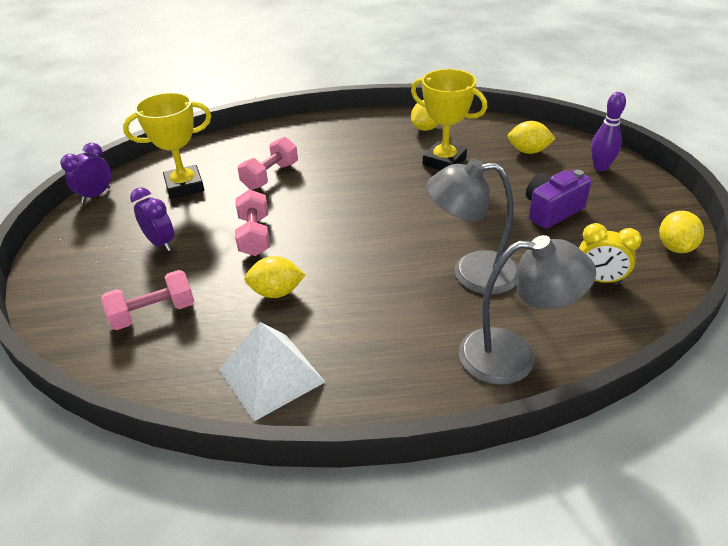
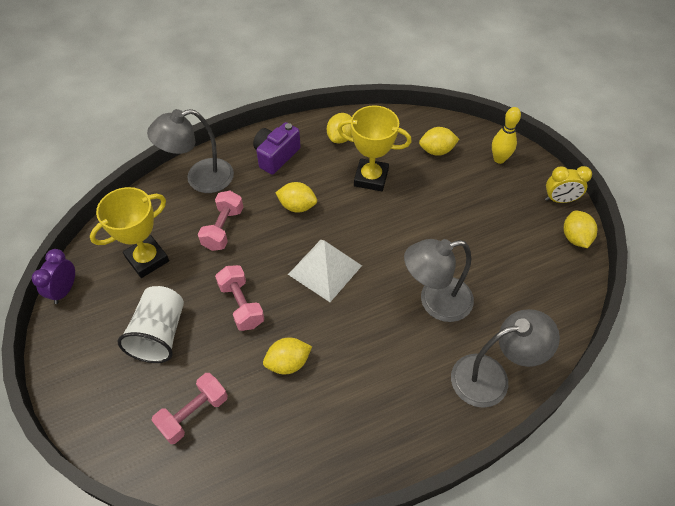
camera: 20 degrees left, 15 degrees up
(160, 243) = (159, 334): purple clock -> white cup
(269, 138) = (200, 179): none -> grey lamp
(271, 375) = (320, 447): white pyramid -> white pyramid (325, 270)
(354, 171) = (297, 206): none -> yellow lemon
(551, 211) = (475, 219): purple camera -> purple camera (276, 156)
(599, 279) = (530, 285): yellow clock -> yellow clock (560, 200)
(600, 167) = (499, 159): purple bowling pin -> yellow bowling pin

